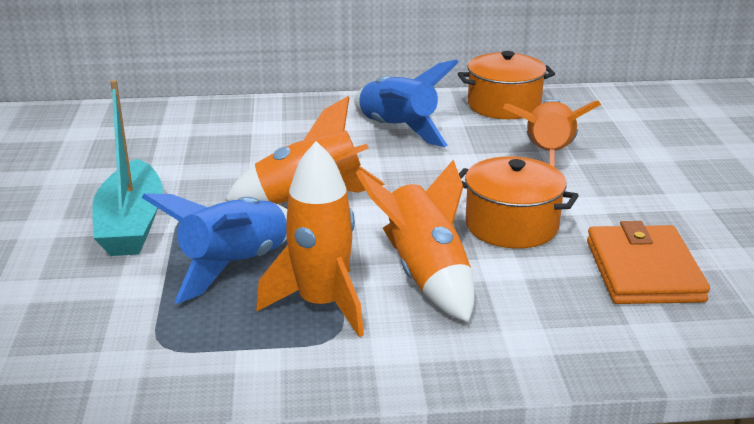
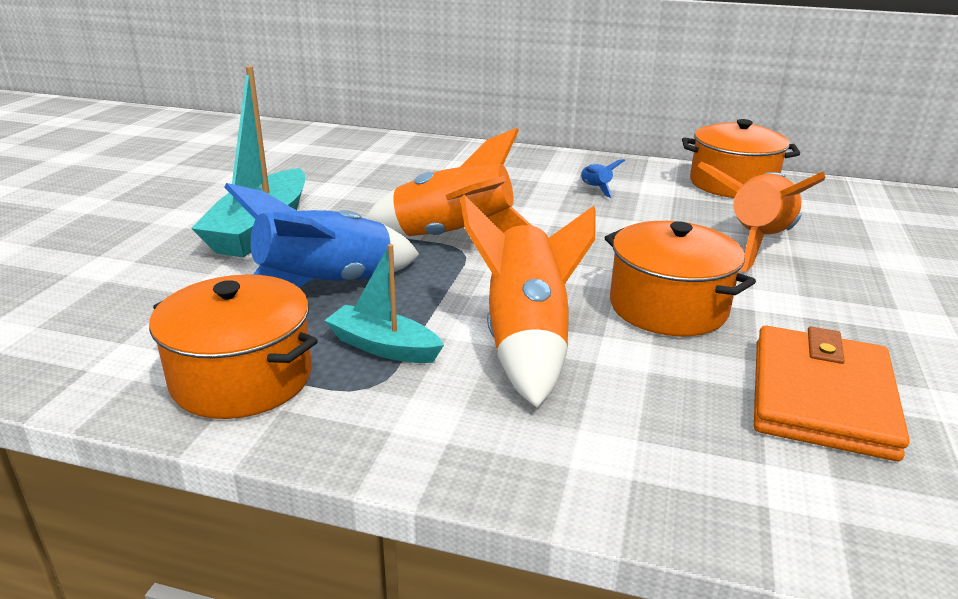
camera: 20 degrees right, 0 degrees up
(229, 354) = (242, 378): none -> orange pot
(322, 304) = (383, 347): orange rocket -> turquoise boat
(397, 130) = (595, 189): blue rocket -> blue rocket, size x0.42

